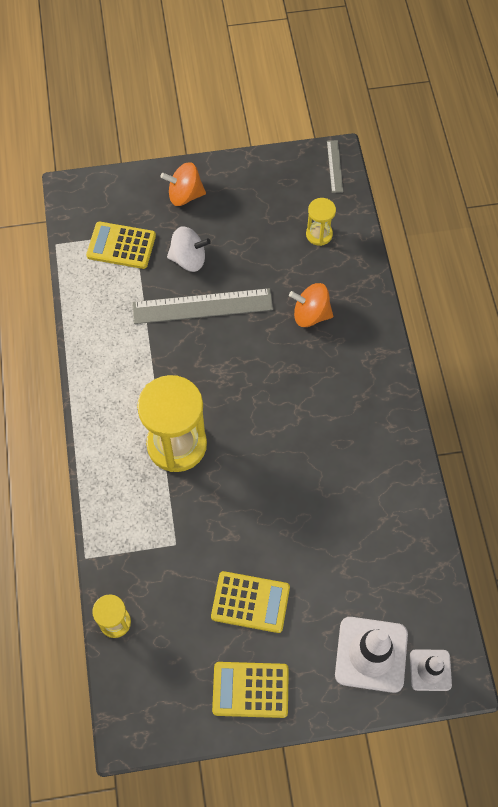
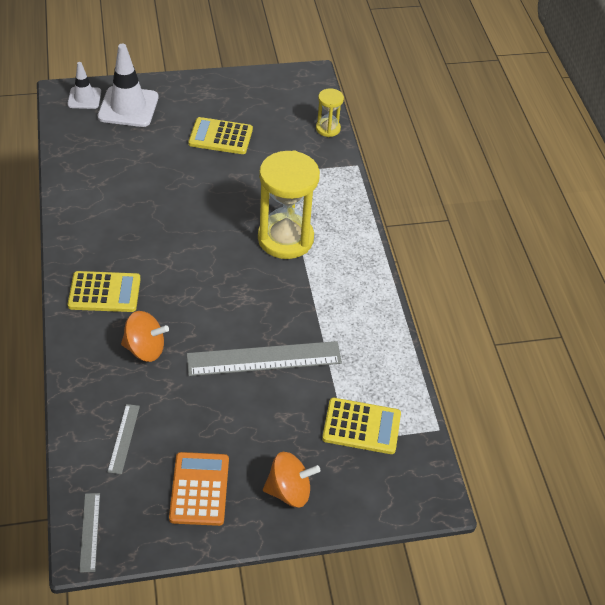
camera: 175 degrees right, 15 degrees down
(188, 259) = (281, 410): white spinning top -> none
(250, 689) = (222, 92): yellow calculator -> yellow calculator (104, 292)
(255, 196) = (199, 489): none -> orange calculator
(319, 234) = (124, 438): yellow hourglass -> grey ruler

